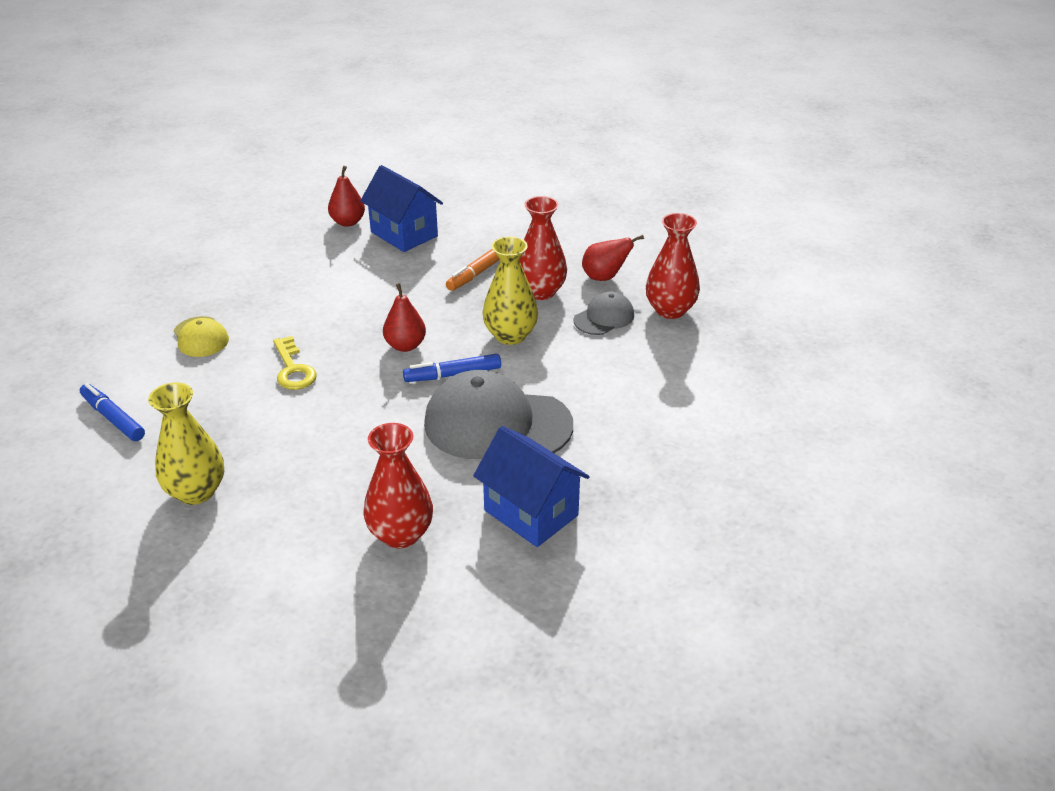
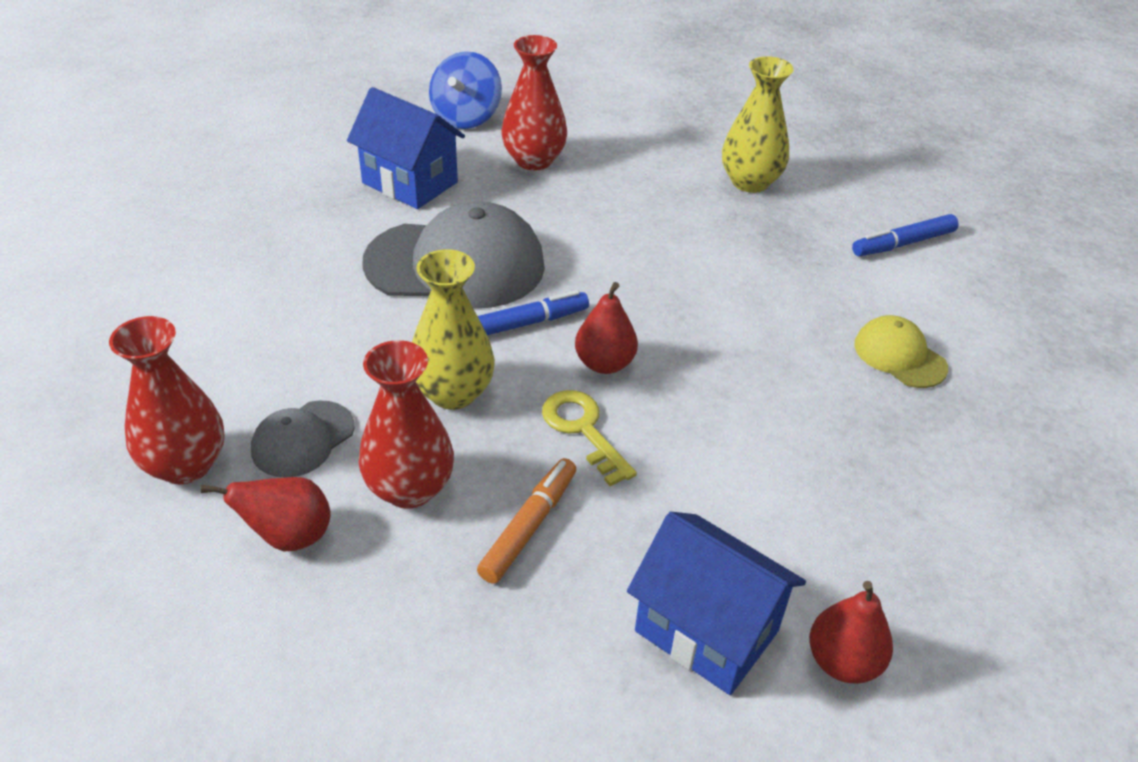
camera: 170 degrees right, 5 degrees up
(113, 418) = (903, 244): blue marker -> blue marker turned 120 degrees clockwise
(293, 369) = (739, 316): yellow key -> yellow key (583, 430)
(460, 607) = (466, 117): none -> blue spinning top

